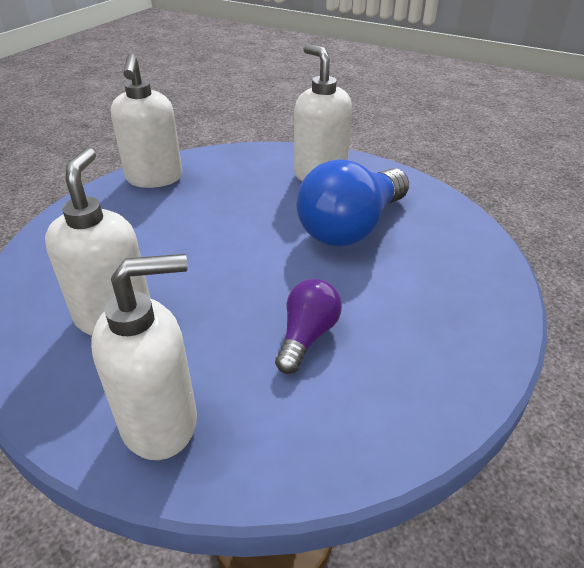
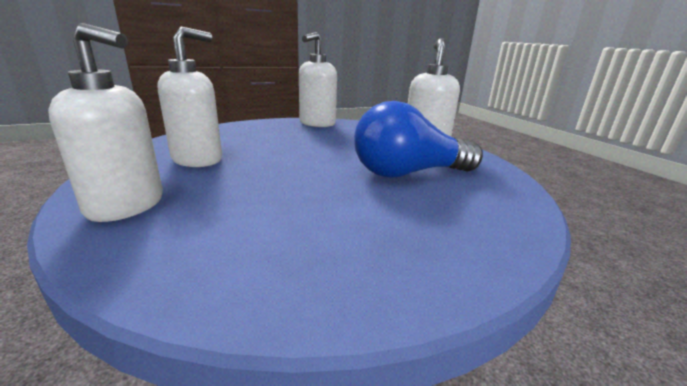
camera: 35 degrees right, 15 degrees down
(307, 336) = (280, 208): purple light bulb -> none

